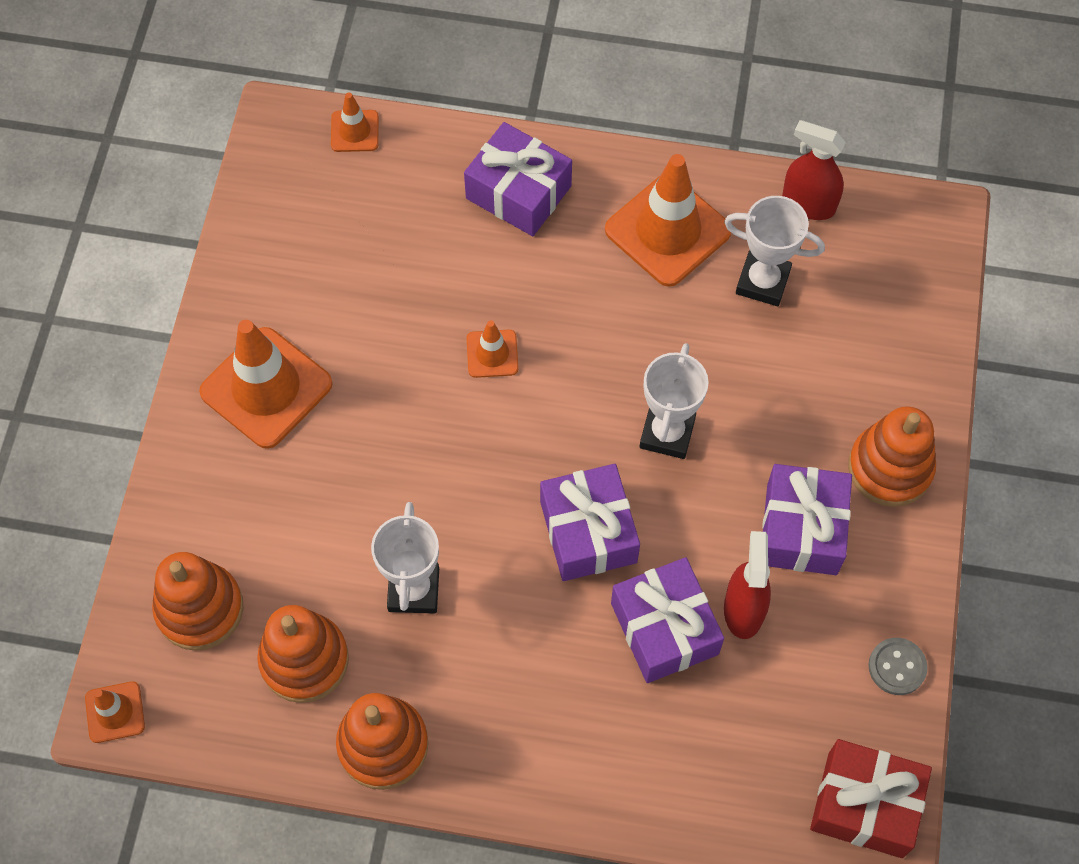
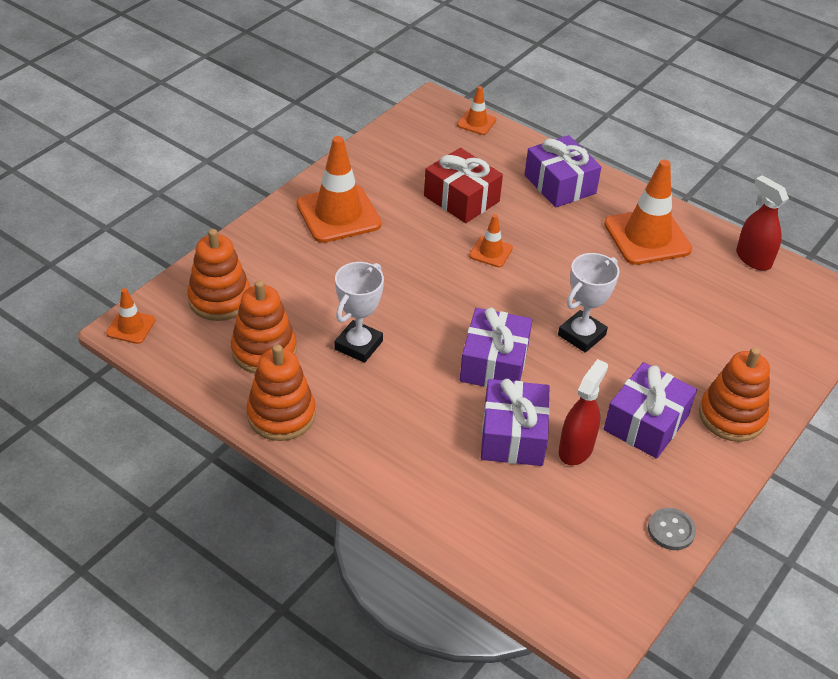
camera: 25 degrees right, 20 degrees down
(762, 282) = (697, 285): white trophy -> none
(865, 804) = (597, 601): red gift -> red gift (461, 198)

